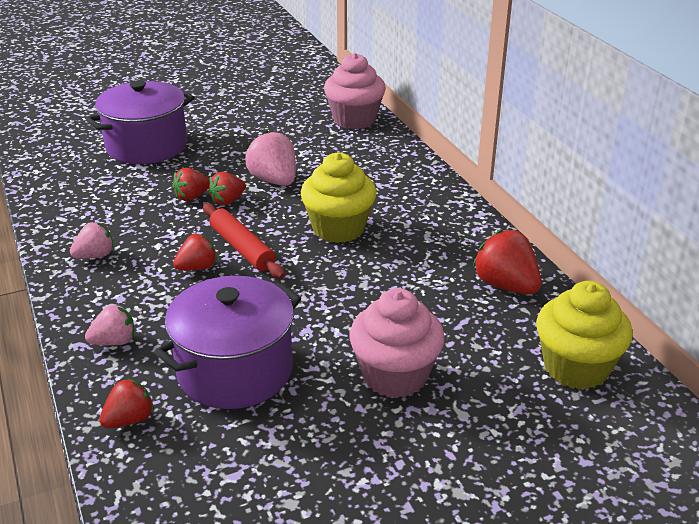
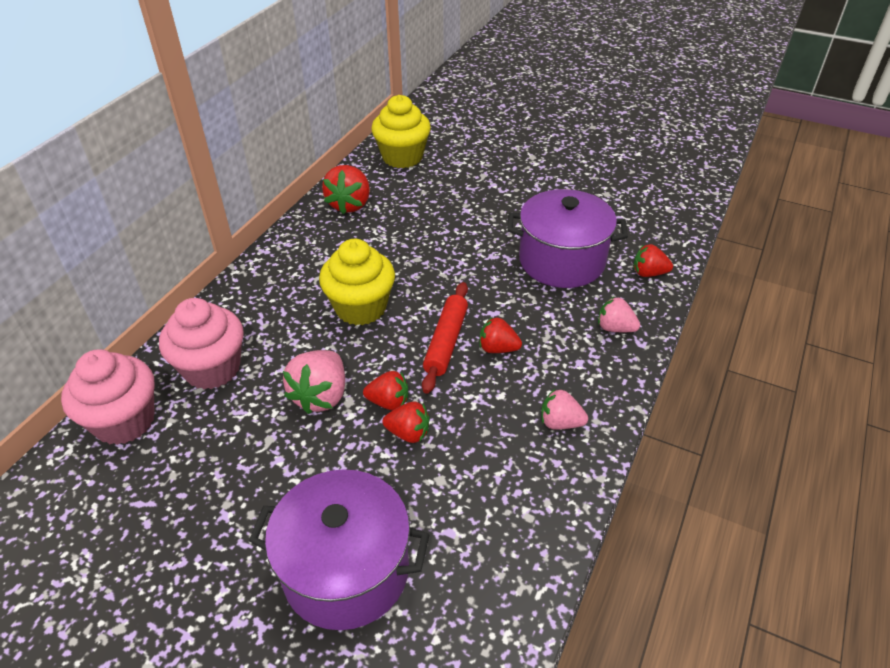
camera: 130 degrees left, 10 degrees up
(395, 376) = (485, 205): pink cupcake -> pink cupcake (212, 368)

